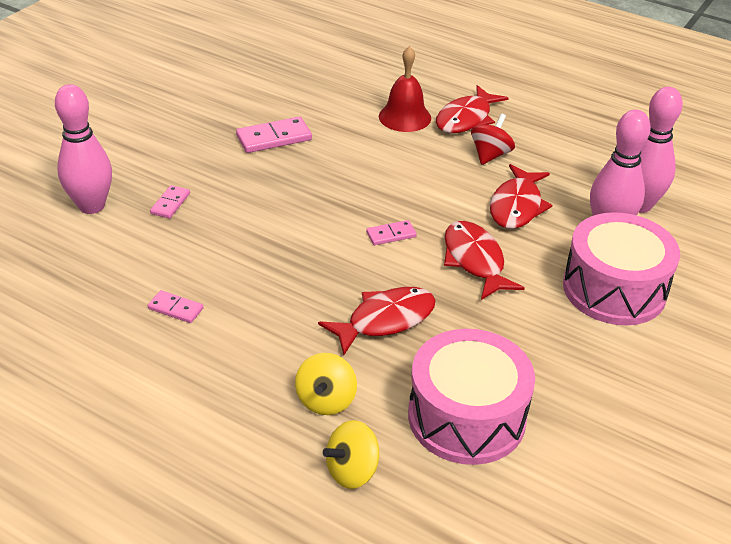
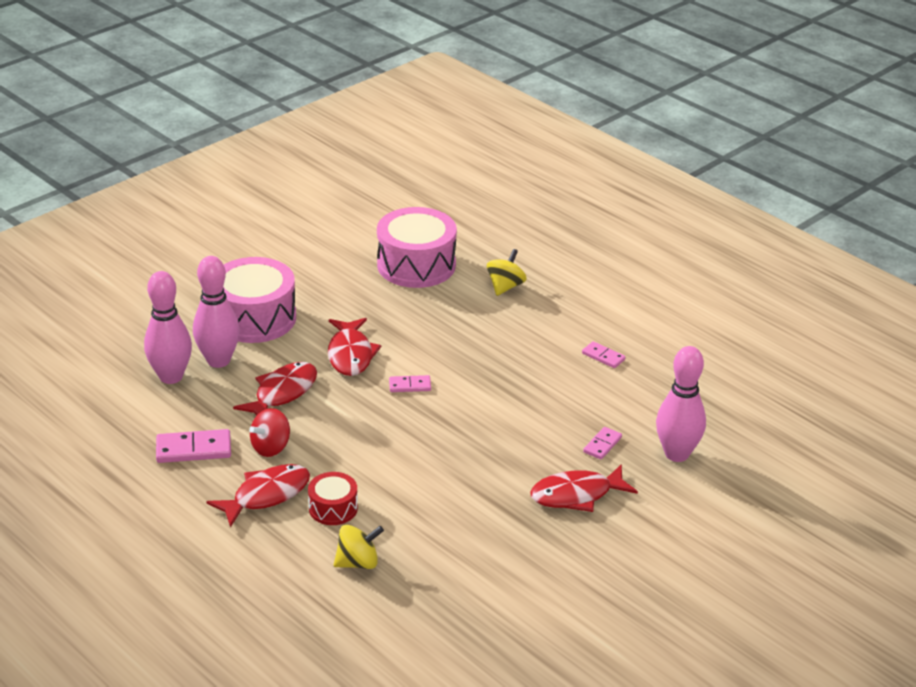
camera: 165 degrees left, 5 degrees down
(274, 138) = (486, 503): pink domino -> pink domino (193, 449)
(352, 471) = (501, 252): yellow spinning top -> yellow spinning top (358, 562)
(385, 320) = (444, 325): red fish -> red fish (576, 495)
(404, 117) = (333, 508): red bell -> red drum

